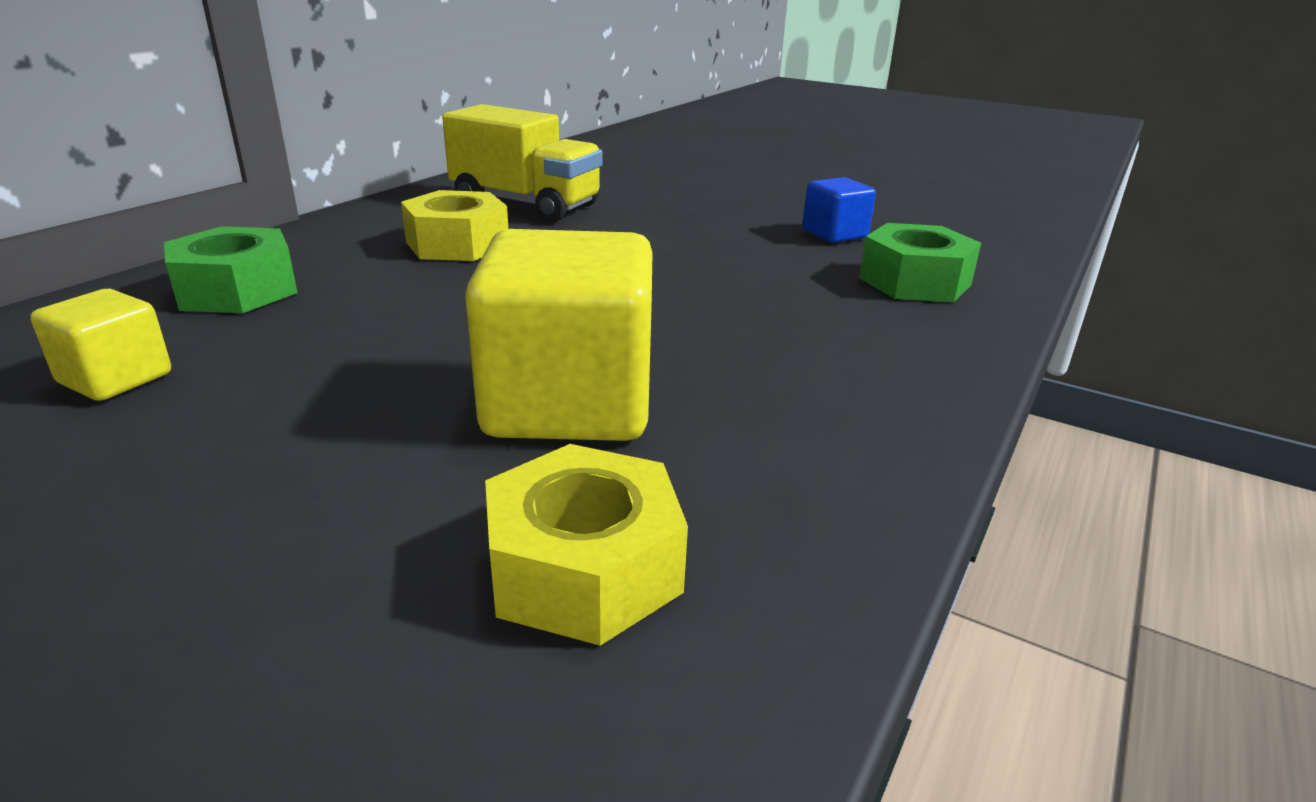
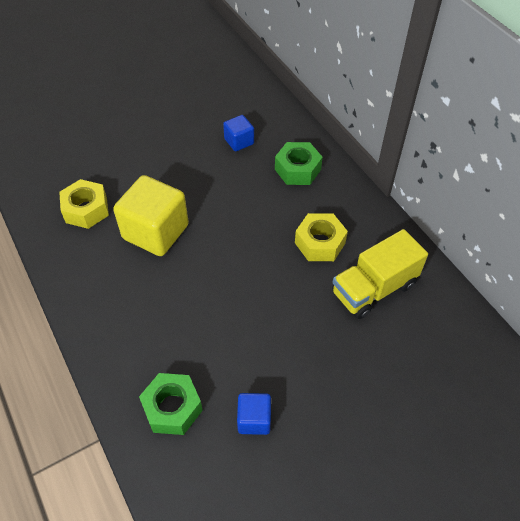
camera: 120 degrees right, 25 degrees up
(115, 379) = (239, 141): yellow cube -> blue cube

